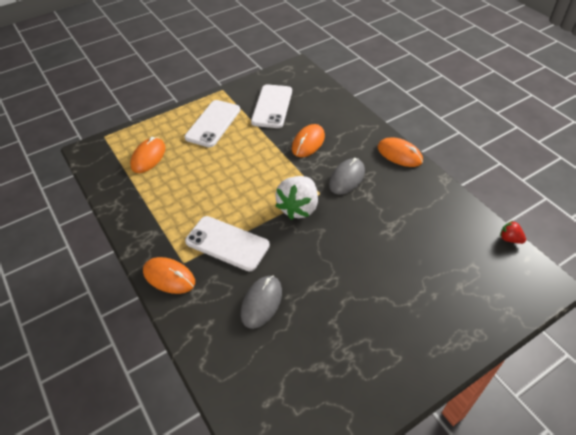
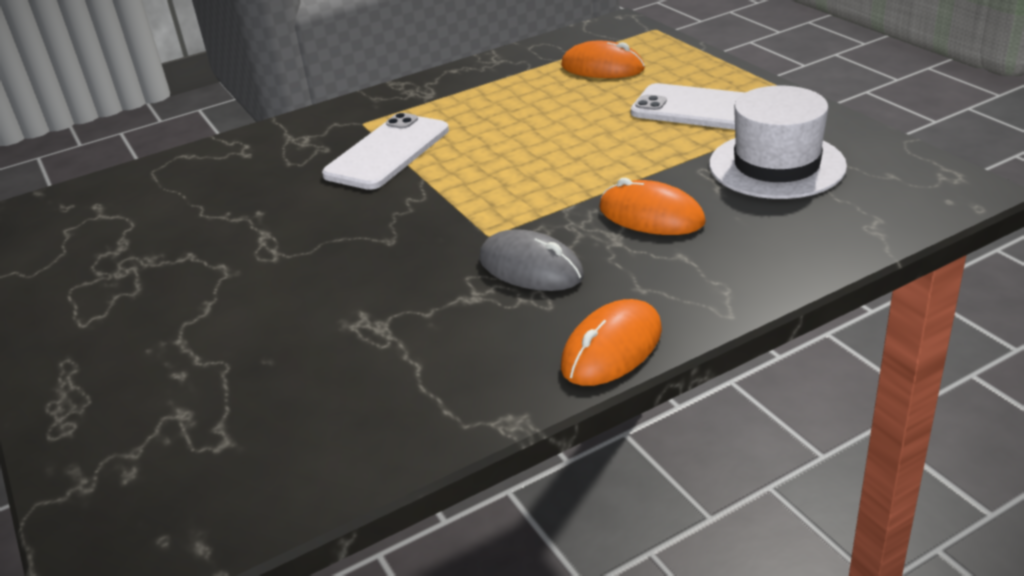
camera: 95 degrees right, 15 degrees down
(169, 277) = (339, 116): orange mouse -> none
(261, 302) = (258, 190): grey mouse -> none
(272, 106) = (776, 165): white phone -> white hat
(298, 208) = (453, 213): white strawberry -> none
(509, 239) = (273, 523): red strawberry -> none

